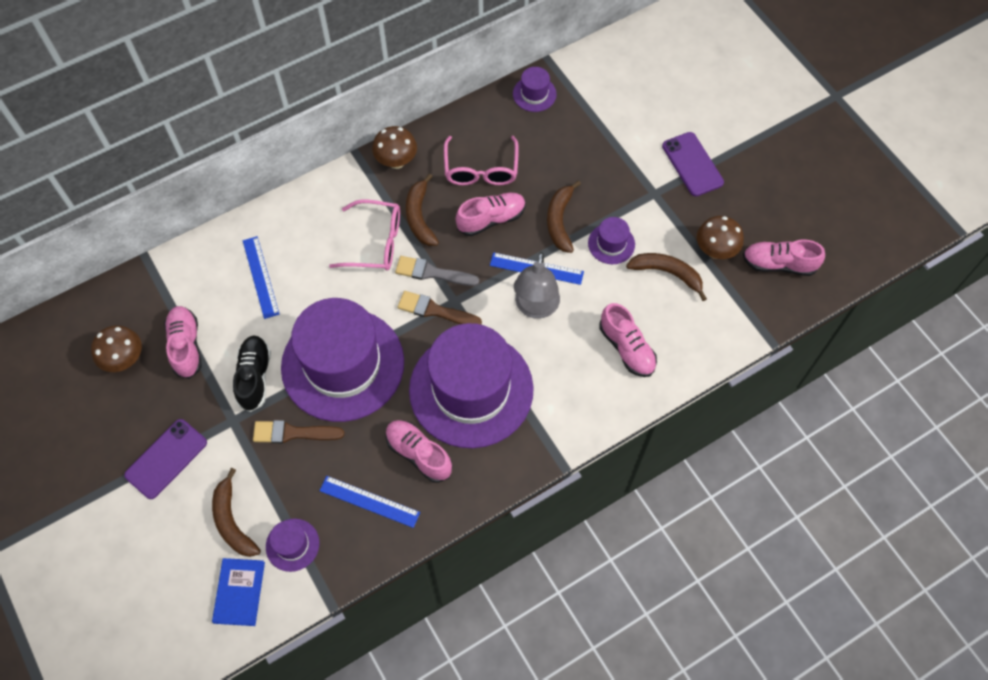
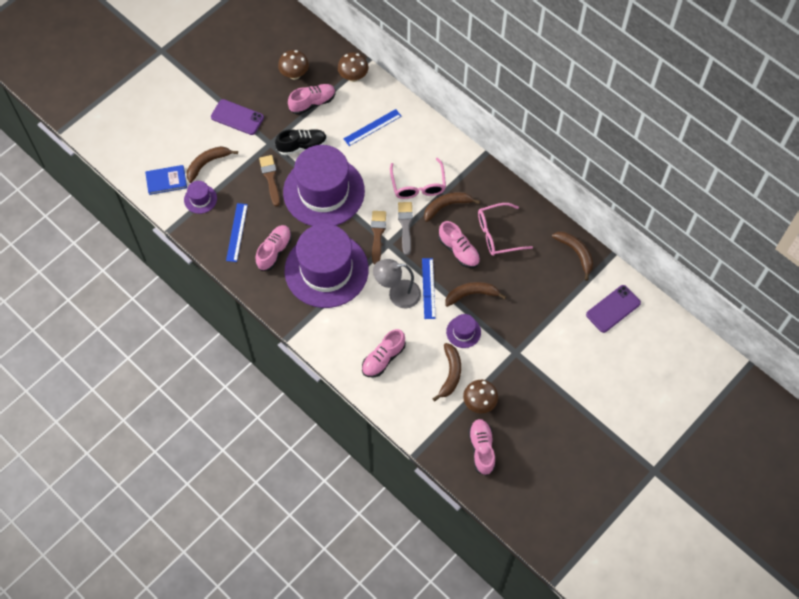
camera: 75 degrees right, 0 degrees up
(396, 161) = (486, 180): brown mushroom -> brown mushroom (353, 77)
(534, 94) = (576, 253): purple hat -> brown banana
(692, 164) = (550, 374): purple phone -> purple phone (613, 309)

